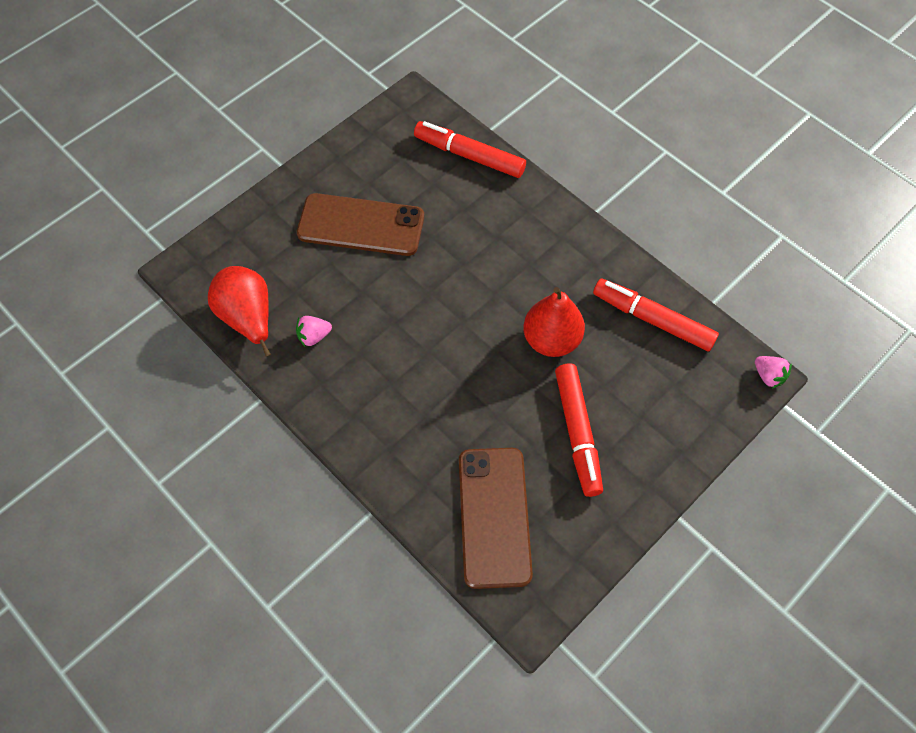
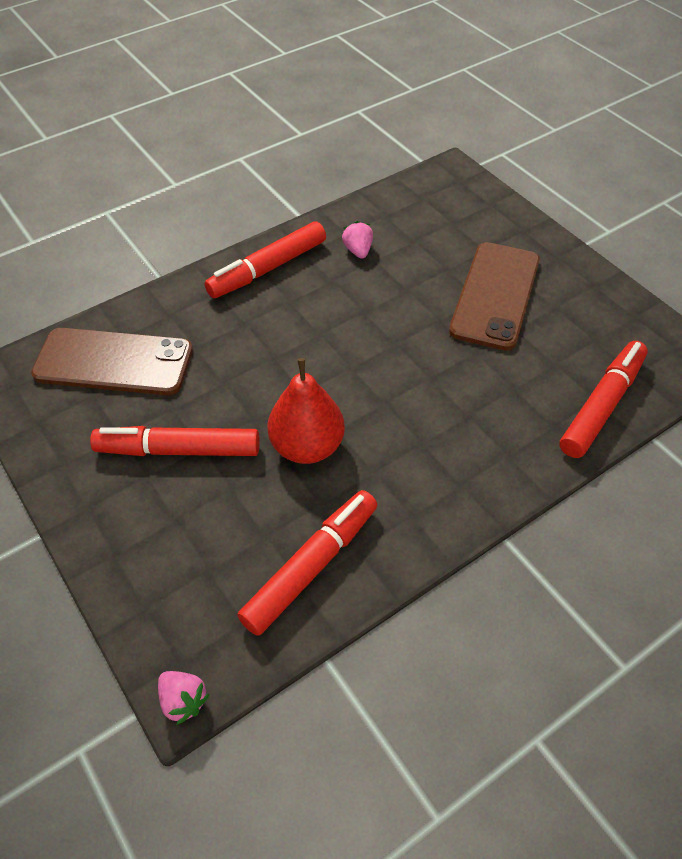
camera: 100 degrees right, 10 degrees down
(248, 318) = (388, 209): red pear -> none
(349, 410) = (268, 269): none -> red marker
(768, 376) = (183, 700): pink strawberry -> pink strawberry turned 105 degrees counterclockwise

